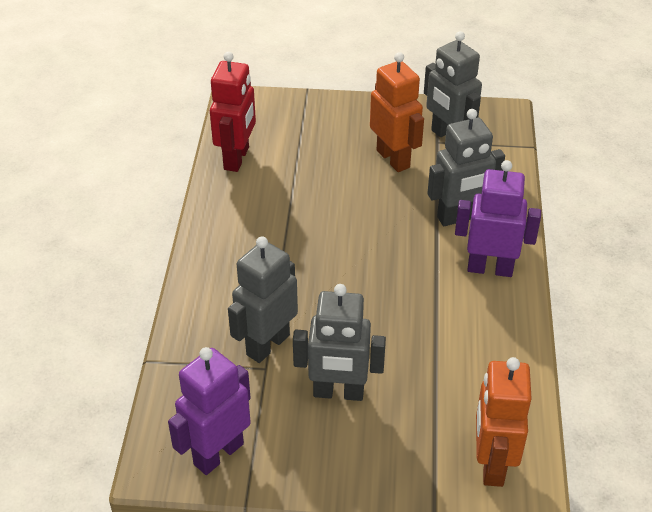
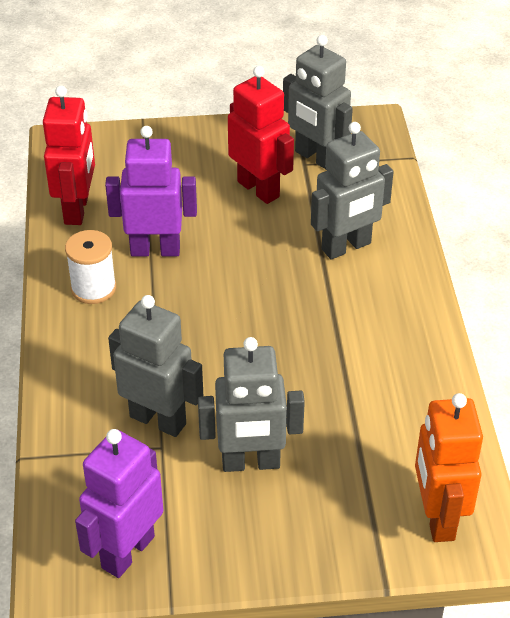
camera: 10 degrees left, 0 degrees up
(237, 226) = (93, 288): none -> white spool
(267, 345) = (158, 420): grey robot -> grey robot turned 90 degrees clockwise
(393, 159) = (259, 189): orange robot -> red robot
(490, 268) = (392, 300): purple robot -> purple robot (155, 250)

